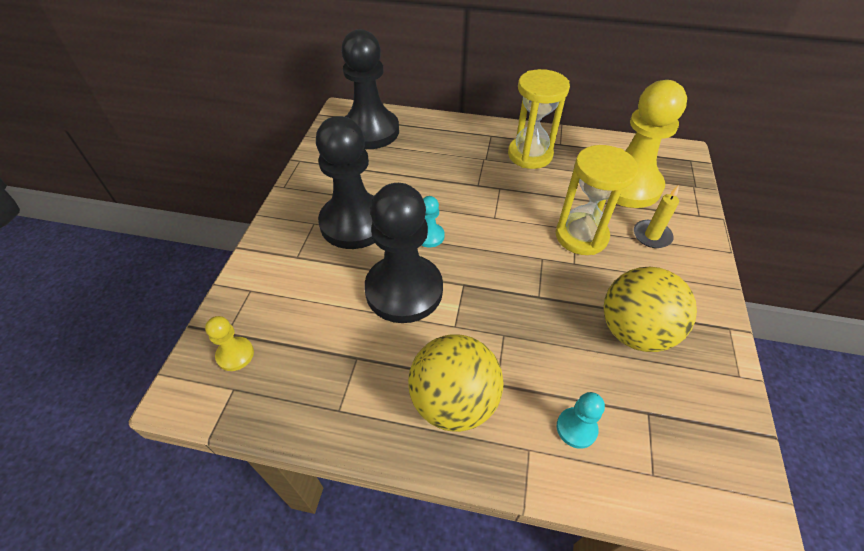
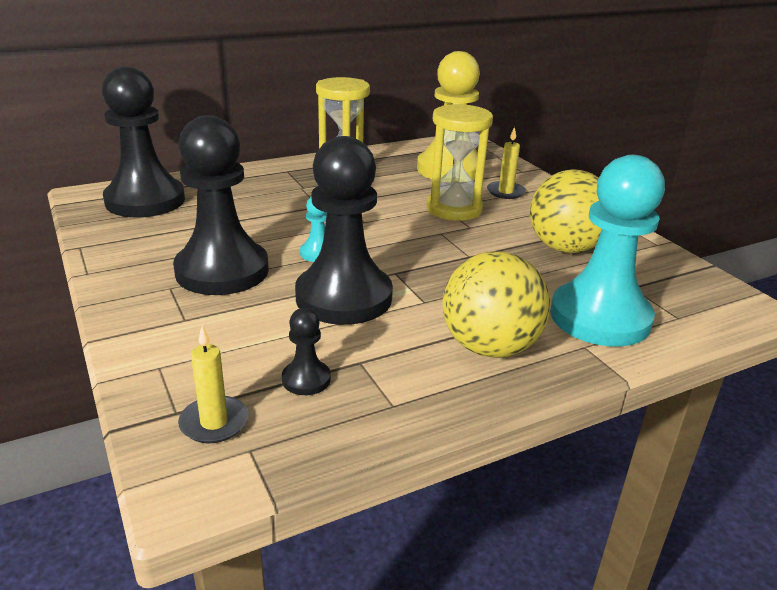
camera: 40 degrees left, 20 degrees down
(235, 355) = (214, 422): yellow pawn -> yellow candle
(311, 352) = (306, 379): none -> black pawn
(576, 428) = (600, 317): turquoise pawn -> turquoise pawn, size x2.37

